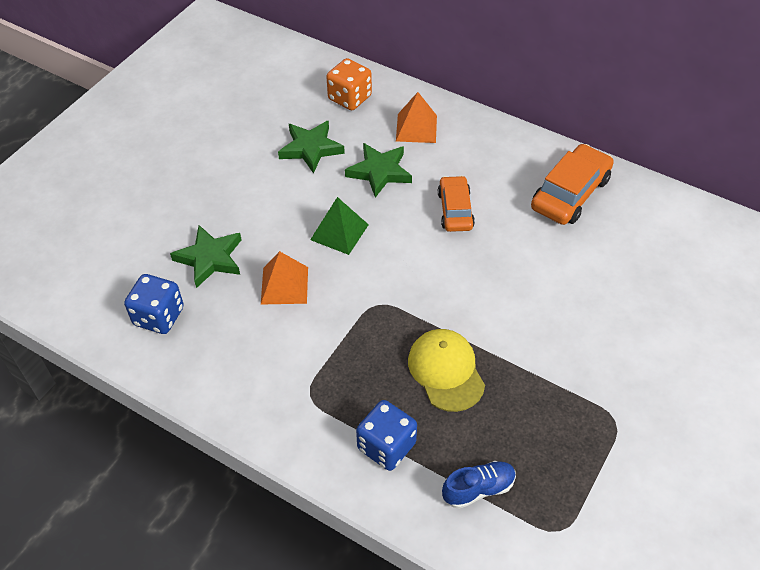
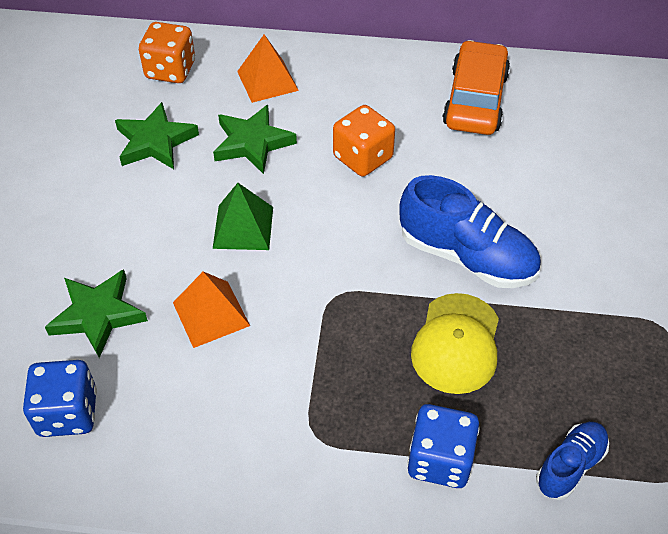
camera: 25 degrees left, 0 degrees up
(446, 371) = (456, 343): yellow cap -> yellow cap turned 120 degrees counterclockwise
(455, 210) = (363, 157): orange car -> orange dice
(491, 311) = (467, 256): none -> blue shoe

